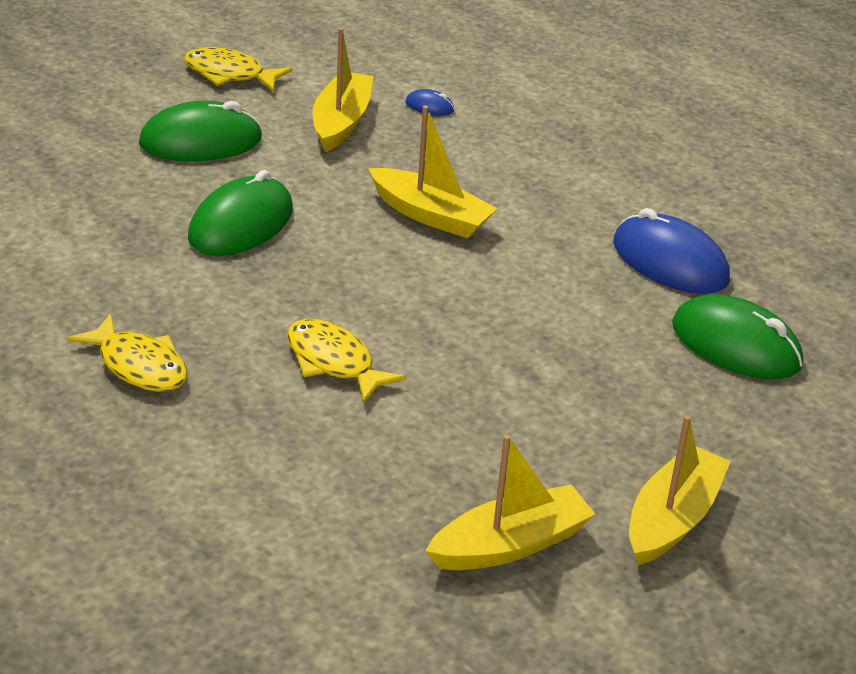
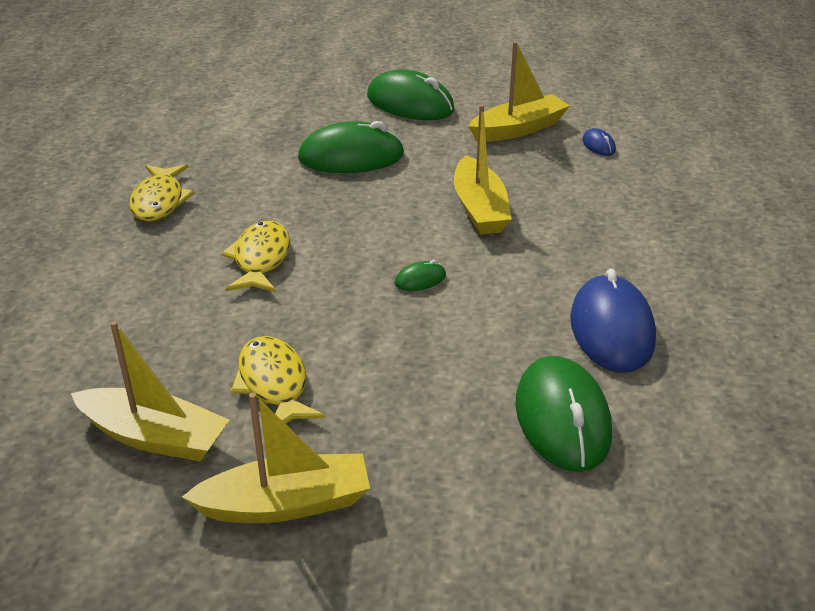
camera: 50 degrees right, 0 degrees up
(229, 74) = (494, 76): yellow fish -> yellow fish (274, 384)
(486, 303) = (420, 279): none -> green mouse

